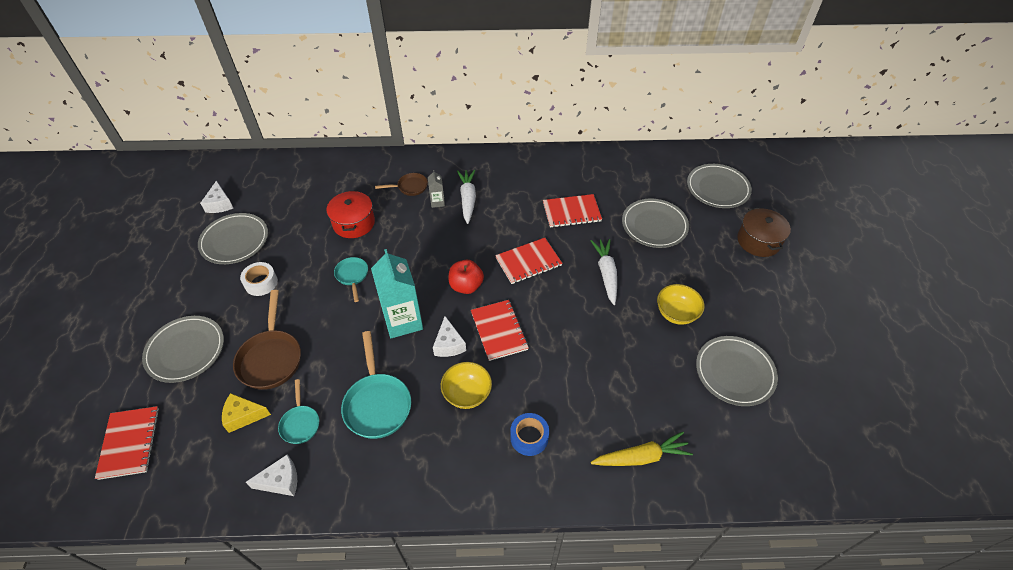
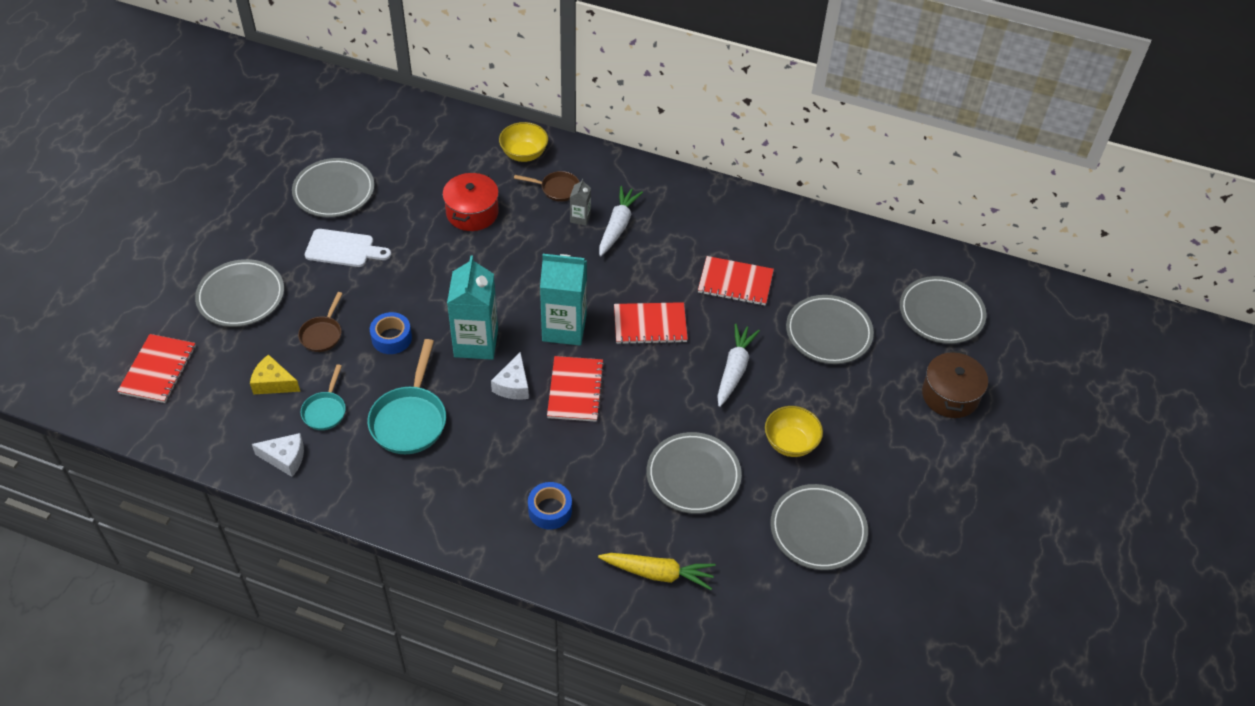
camera: 20 degrees right, 0 degrees up
(220, 204) = (334, 141): white cheese -> none
(261, 283) = (343, 249): white tape -> white cutting board
(271, 358) = (322, 334): brown pan -> brown pan, size x0.57
(332, 341) = (391, 338): none -> blue tape
(352, 276) = (444, 274): turquoise pan -> none
(466, 286) = (564, 328): red apple -> turquoise carton
(467, 394) = (507, 443): yellow bowl -> yellow bowl (524, 154)
(622, 365) = (693, 476): none -> grey plate

